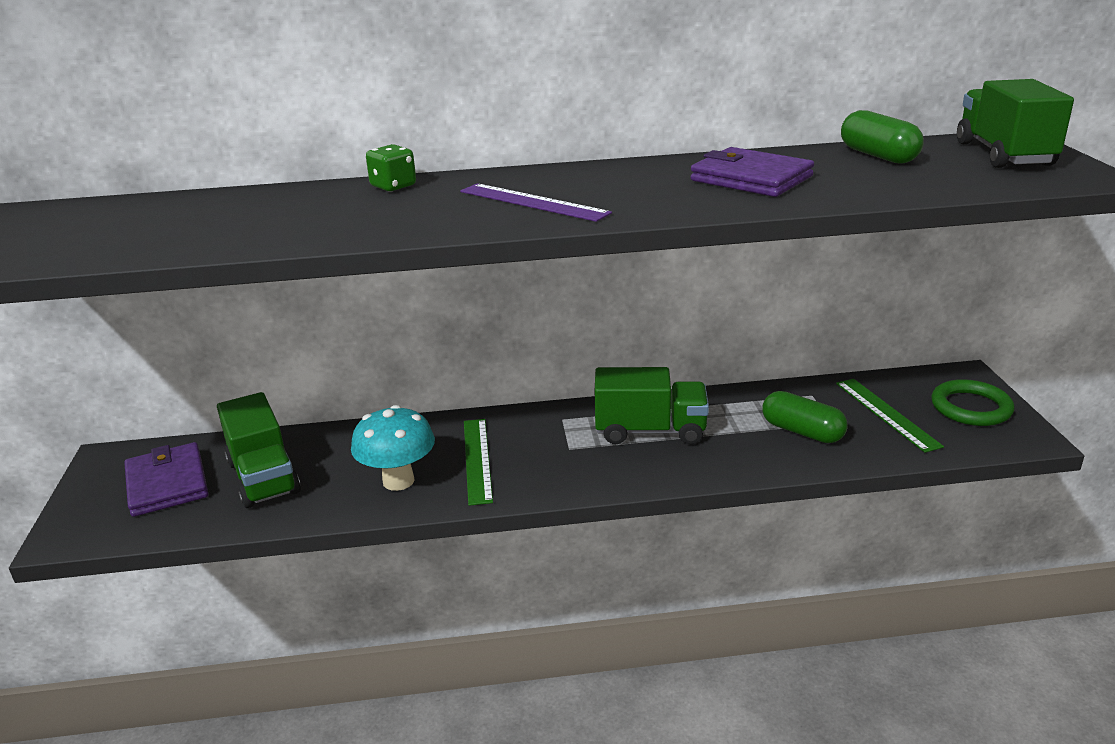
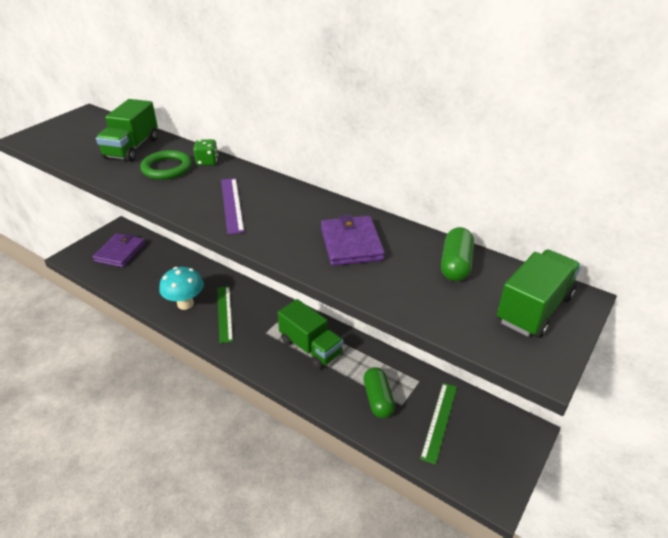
camera: 40 degrees right, 10 degrees up
(263, 477) = (149, 270): green truck -> green truck (132, 148)
(477, 460) = (224, 313): green ruler -> green ruler turned 45 degrees counterclockwise
(971, 407) = (495, 453): green ring -> green ring (167, 168)

